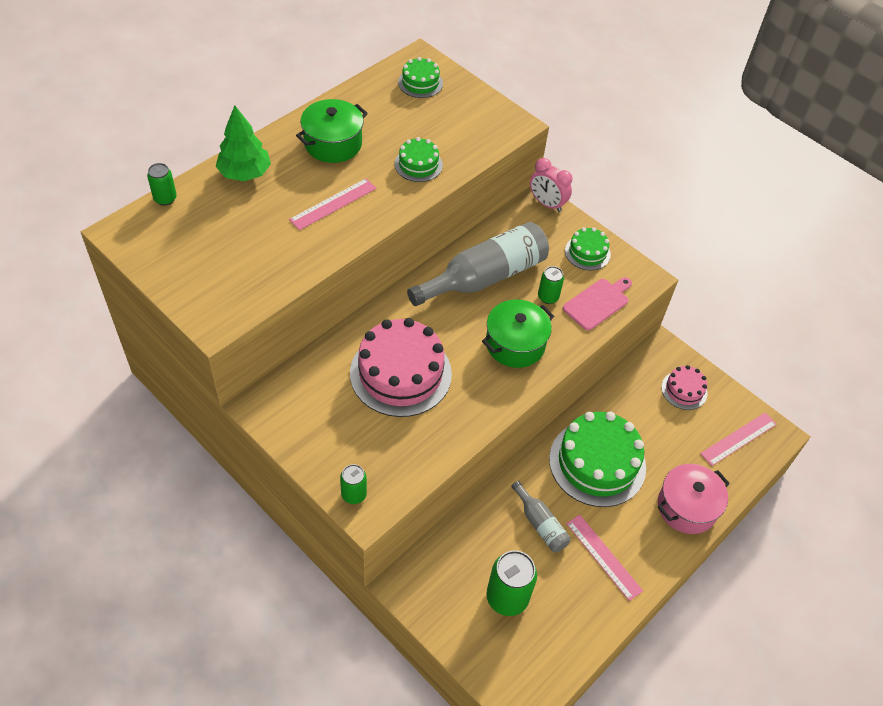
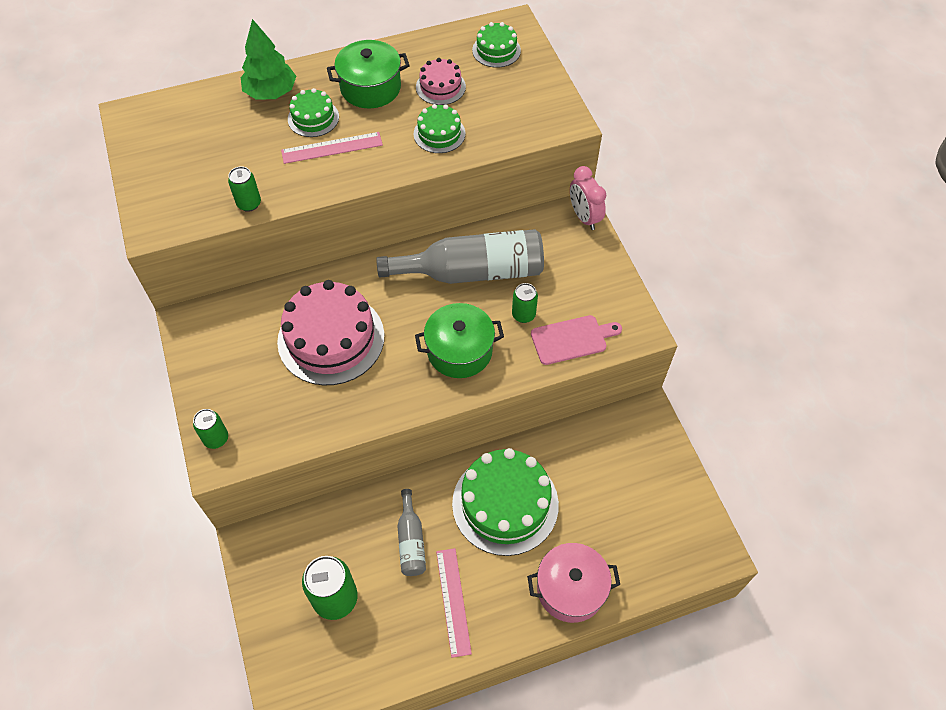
camera: 30 degrees right, 5 degrees up
(165, 199) = (186, 95): green can -> green can (249, 203)
(587, 252) = (595, 282): green cake -> green cake (313, 118)
(684, 390) = (644, 465): pink cake -> pink cake (440, 87)
(738, 439) = (672, 541): pink ruler -> none

